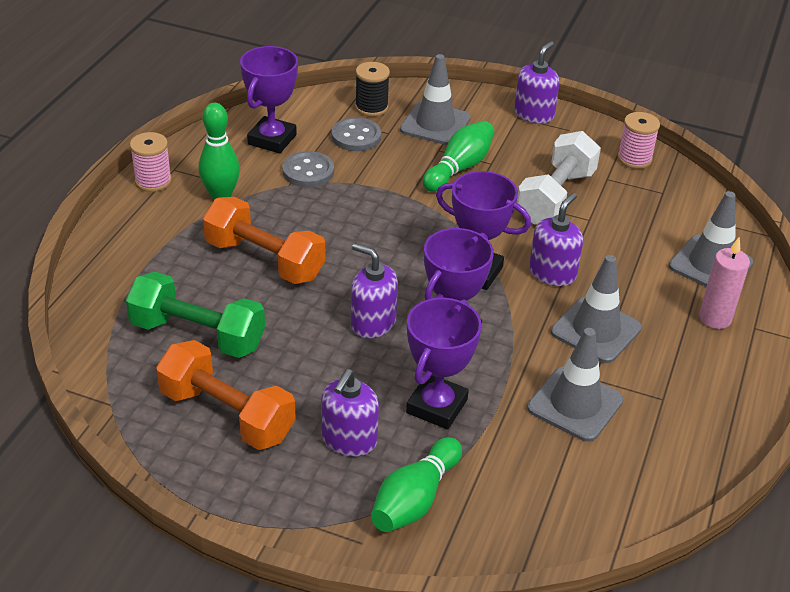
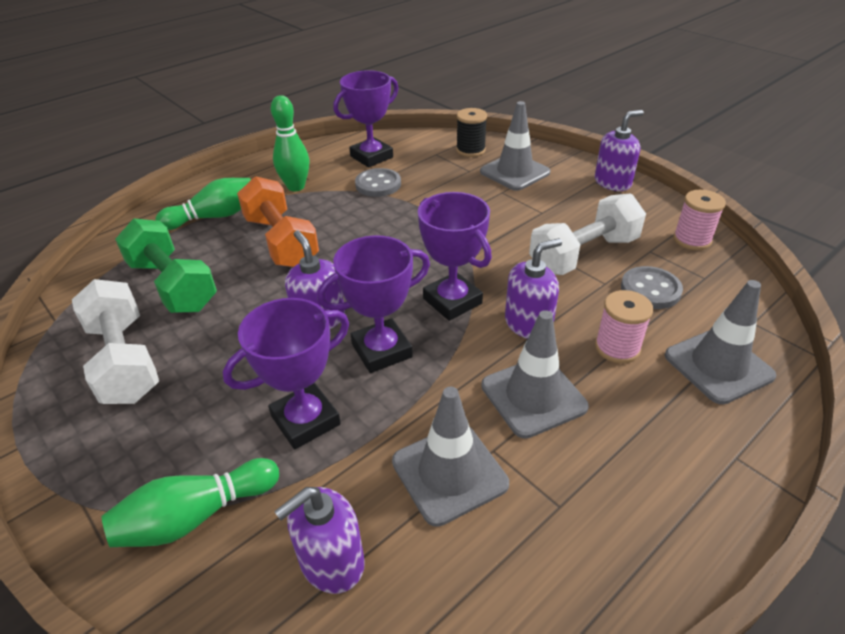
camera: 30 degrees right, 0 degrees up
(153, 181) = (258, 166): pink spool -> pink spool (617, 348)
(227, 414) = (124, 360): orange dumbbell -> white dumbbell
(349, 440) = (196, 424): purple soap dispenser -> purple soap dispenser (331, 561)
(356, 136) = (439, 168): grey button -> grey button (650, 289)
(459, 168) = (508, 210): green bowling pin -> green bowling pin (215, 217)
(715, 318) = (688, 429): pink candle -> none

